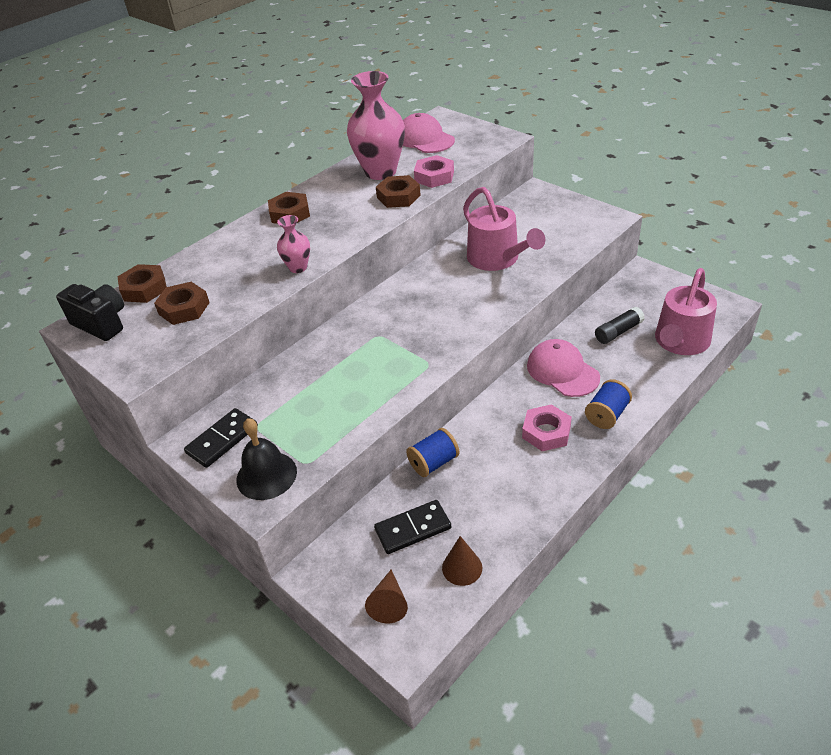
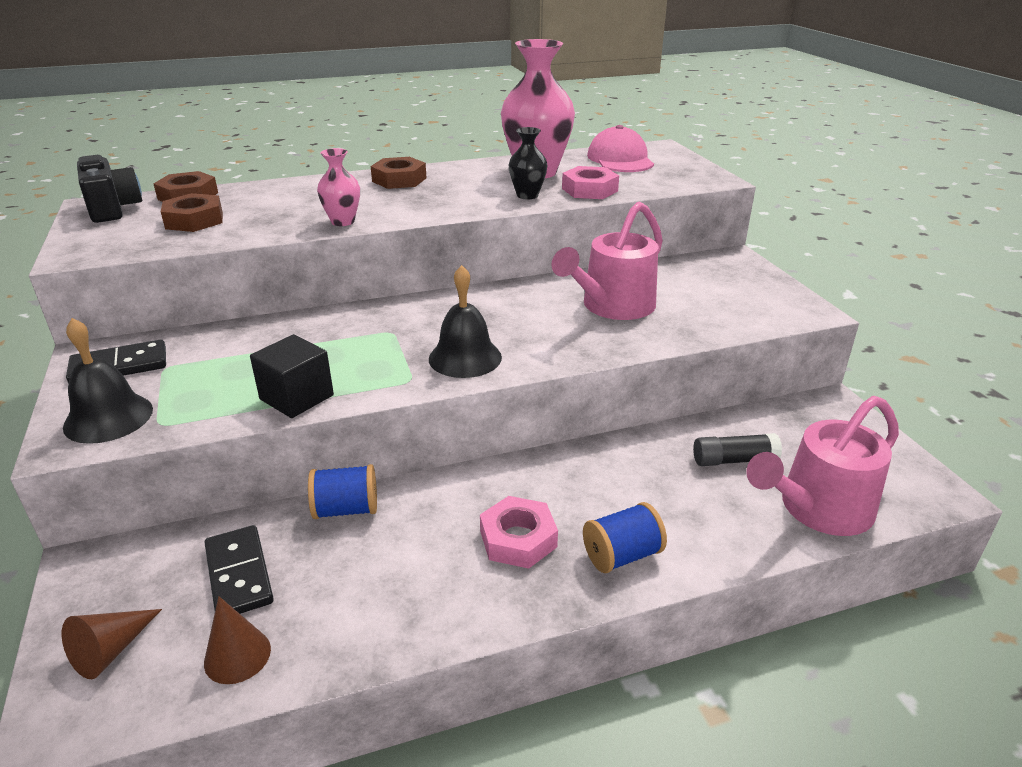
camera: 25 degrees right, 10 degrees down
(372, 406) = (296, 397): none -> black cube
(398, 196) = (527, 195): brown nut -> black vase
(413, 529) = (238, 574): black domino -> black domino turned 60 degrees clockwise
(445, 334) = (465, 357): none -> black bell
(497, 259) = (612, 306): pink watering can -> pink watering can turned 45 degrees clockwise
(562, 371) = (611, 475): pink cap -> none

